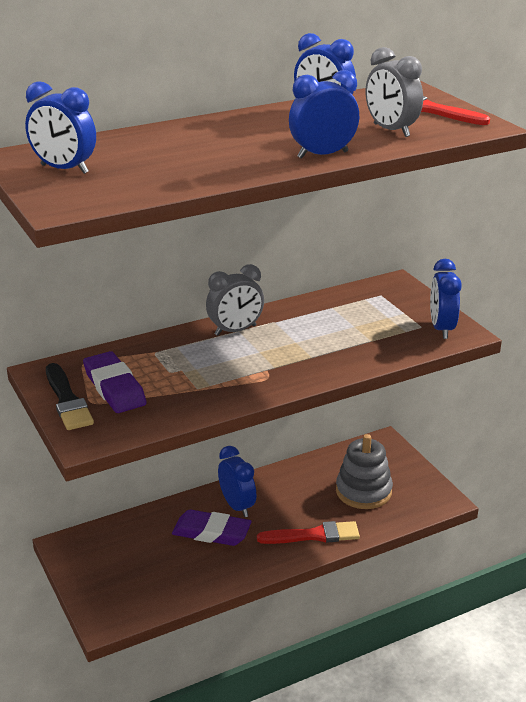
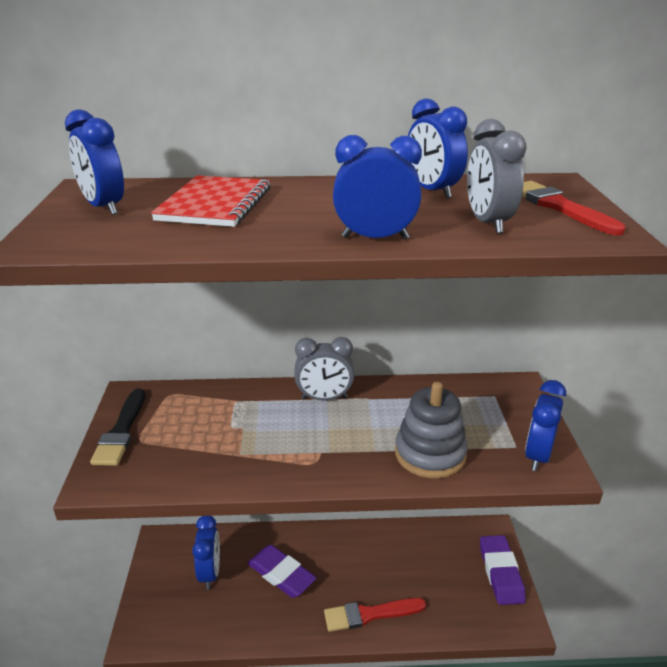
camera: 25 degrees right, 0 degrees up
(114, 388) = (170, 430): purple eraser -> purple eraser (500, 572)
(159, 151) = (215, 204): none -> red notebook
(237, 506) = (319, 554): blue clock -> blue clock (210, 573)
(313, 535) = (370, 614): red brush -> red brush turned 150 degrees clockwise
(363, 491) = (444, 581): grey stacking toy -> grey stacking toy (430, 454)

